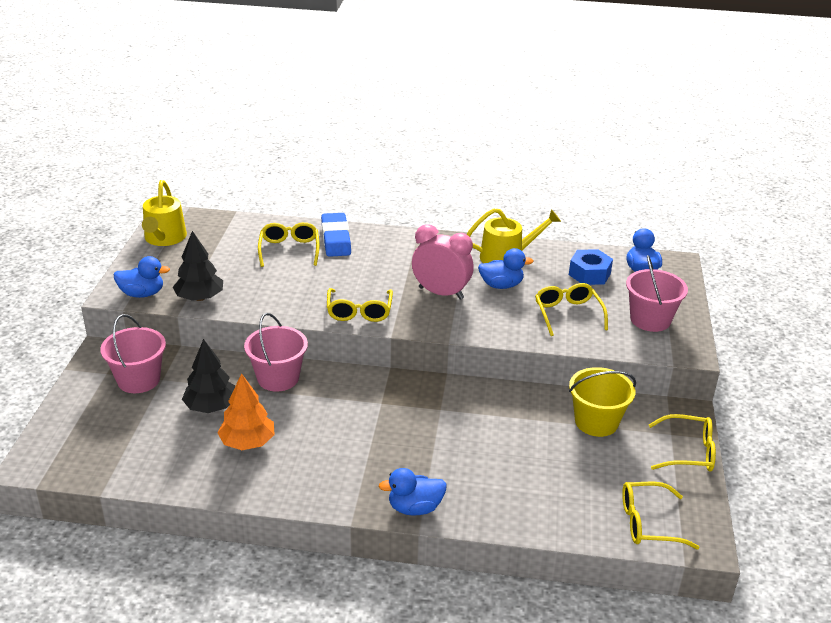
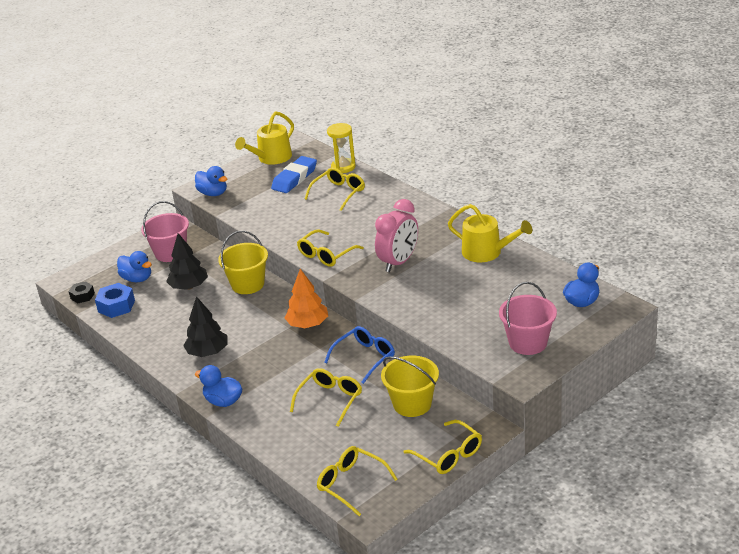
camera: 45 degrees right, 0 degrees up
(82, 471) = (82, 296): none -> black nut
(199, 298) = (242, 208): black tree -> black tree (208, 352)
(247, 442) = (182, 317): orange tree -> orange tree (308, 324)
(259, 224) = (343, 167): none -> yellow hourglass
(278, 378) = (248, 284): pink bucket -> yellow bucket
(336, 239) = (380, 195): blue eraser -> blue eraser (294, 178)
(441, 293) = (399, 262): pink clock -> pink clock turned 60 degrees clockwise
(496, 400) = (364, 358): none -> blue glasses
(501, 285) = (450, 272): blue duck -> blue duck (137, 279)
(568, 314) = (469, 313): yellow glasses -> yellow glasses (330, 400)
(589, 274) = (533, 289): blue nut -> blue nut (116, 306)

